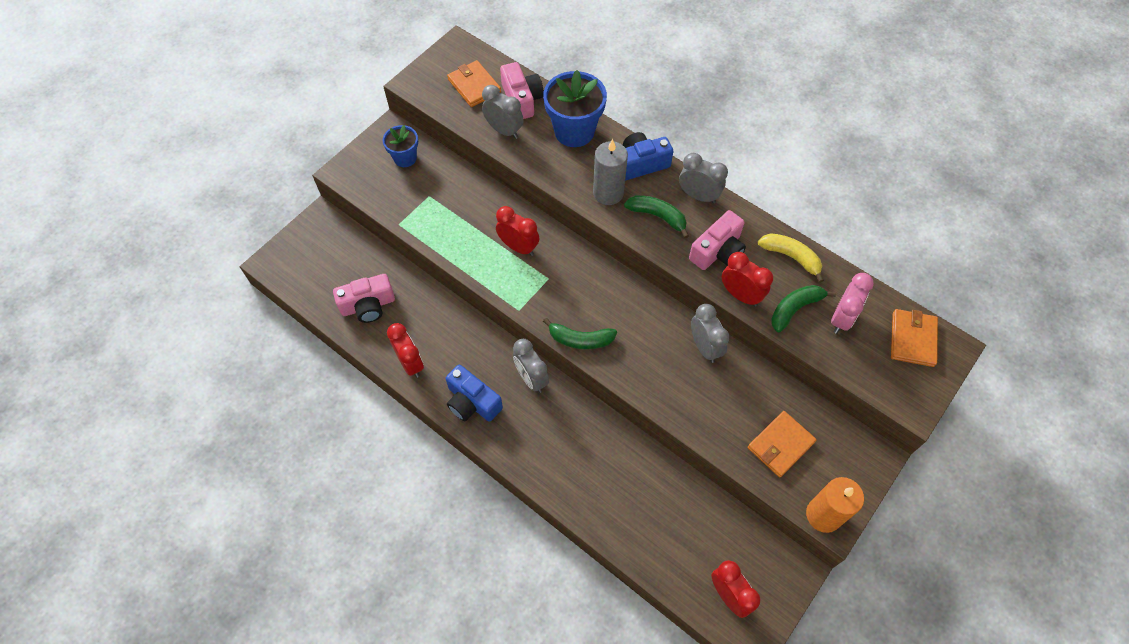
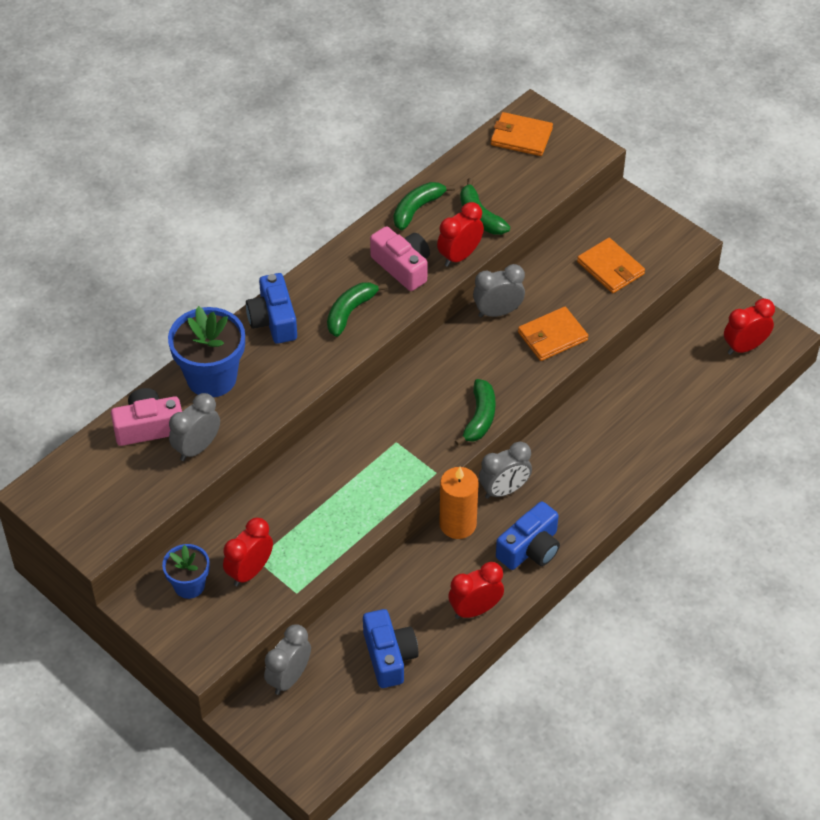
camera: 85 degrees left, 10 degrees down
(368, 305) = (389, 656): pink camera -> blue camera
(474, 86) = (114, 477): orange wallet -> orange wallet (552, 336)
(518, 247) = (348, 468): red clock -> red clock (250, 571)
(608, 193) = (310, 353): grey candle -> none
(698, 196) = (327, 274): grey clock -> grey clock (289, 678)
(791, 257) = (417, 209): yellow banana -> green banana
(823, 515) = (681, 248): orange candle -> orange candle (458, 524)
(841, 318) = (494, 183): pink clock -> none

